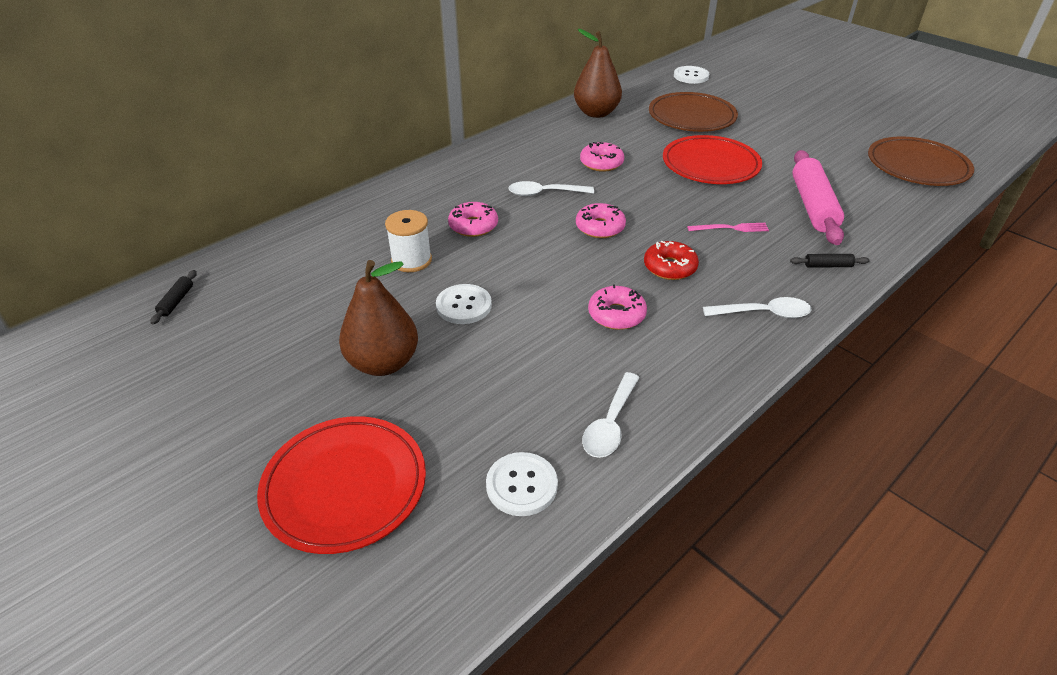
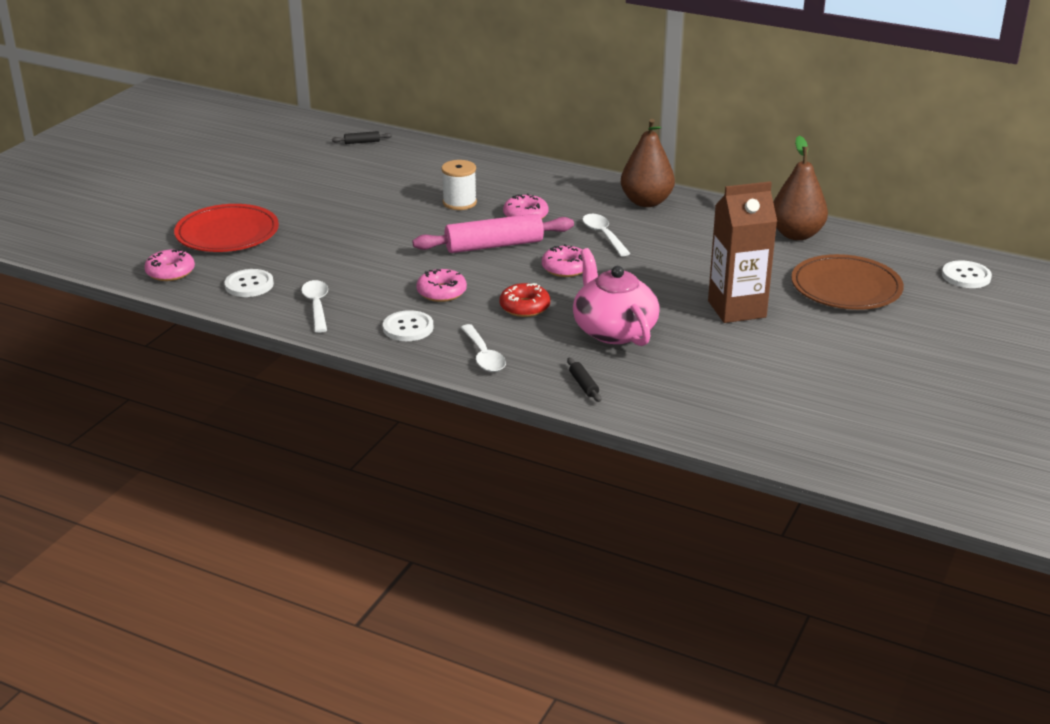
camera: 70 degrees right, 10 degrees down
(383, 363) = (337, 220): brown pear -> brown pear (646, 202)
(464, 306) = (416, 233): white button -> white button (408, 328)
(601, 163) = (685, 252): pink donut -> pink donut (170, 272)
(610, 424) = (316, 306): white spoon -> white spoon turned 75 degrees clockwise
(710, 165) = (736, 309): red plate -> brown carton
(730, 228) = (613, 330): pink fork -> pink teapot
(812, 206) = (696, 373): pink rolling pin -> pink rolling pin (494, 245)
(917, 166) = (860, 441): brown plate -> none

